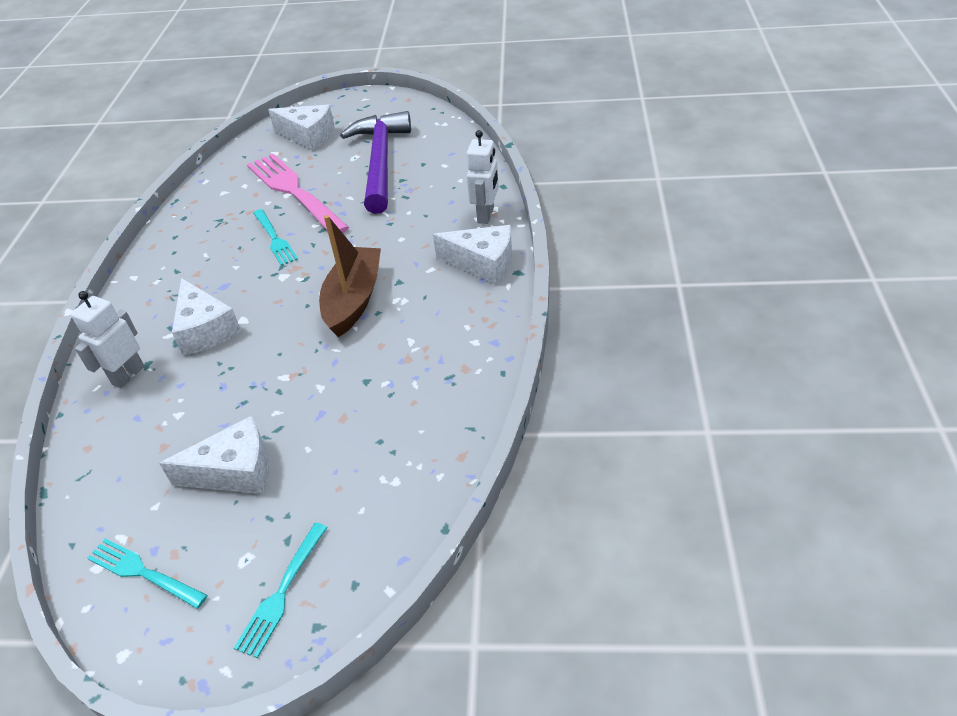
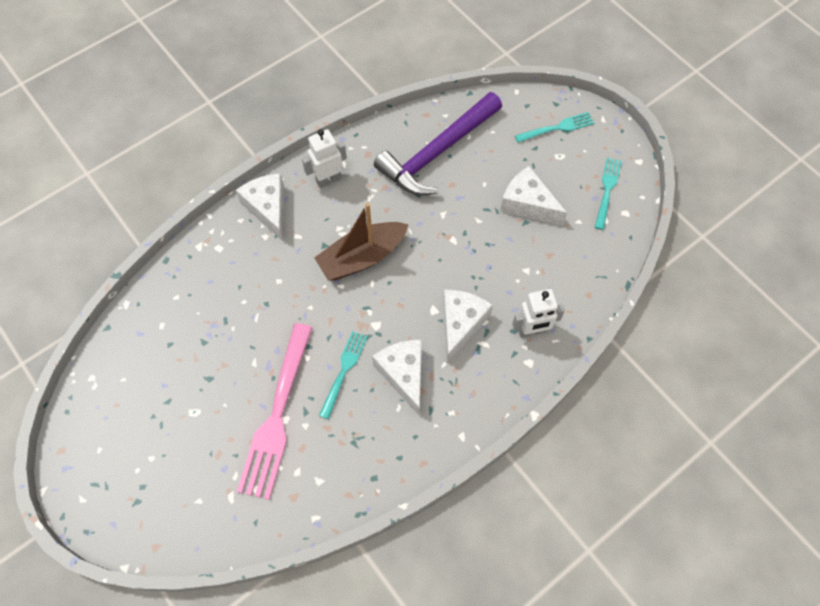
camera: 135 degrees left, 20 degrees up
(143, 572) = (607, 190): turquoise fork -> turquoise fork turned 150 degrees counterclockwise
(308, 136) = (184, 491): white cheese -> white cheese (404, 374)
(380, 162) = (188, 381): purple hammer -> purple hammer (437, 152)
(486, 215) = (212, 245): white robot -> white robot (328, 180)

